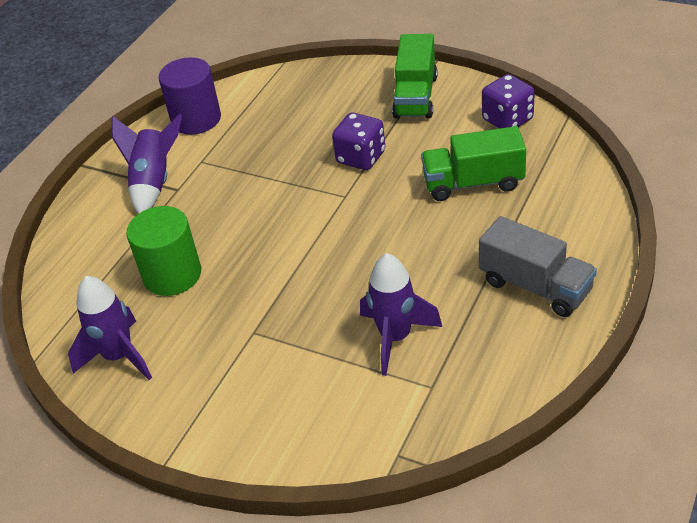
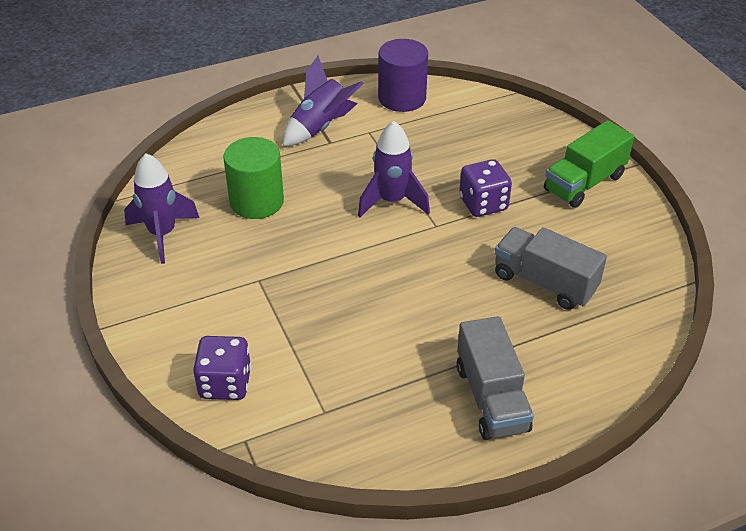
camera: 35 degrees right, 0 degrees up
(395, 337) = (343, 357): purple rocket -> purple rocket (392, 201)
(473, 183) = (544, 282): green truck -> grey truck
(507, 120) = (637, 250): purple dice -> purple dice (225, 383)

